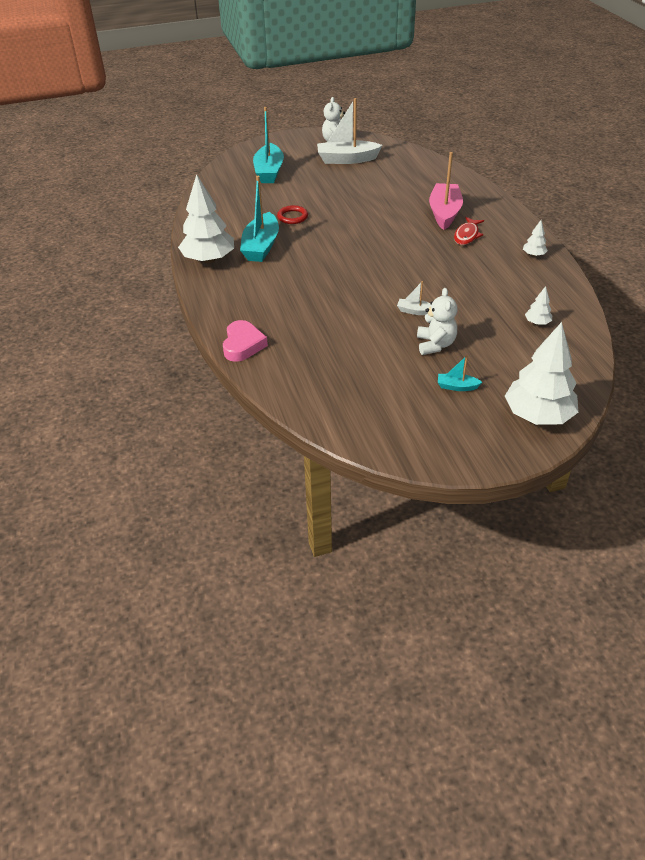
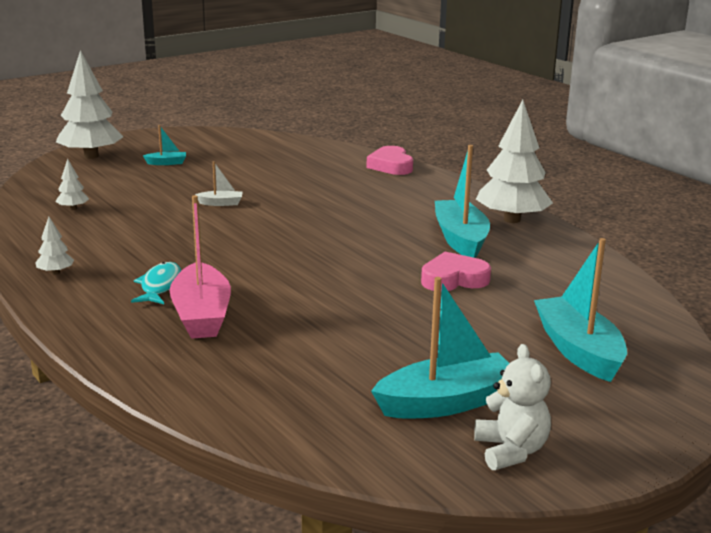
camera: 160 degrees right, 20 degrees down
(292, 217) = (453, 279): red ring -> pink heart
(347, 159) = (446, 402): white boat -> turquoise boat
(435, 344) = (192, 183): white teddy bear -> none
(467, 235) = (160, 286): red fish -> turquoise fish

